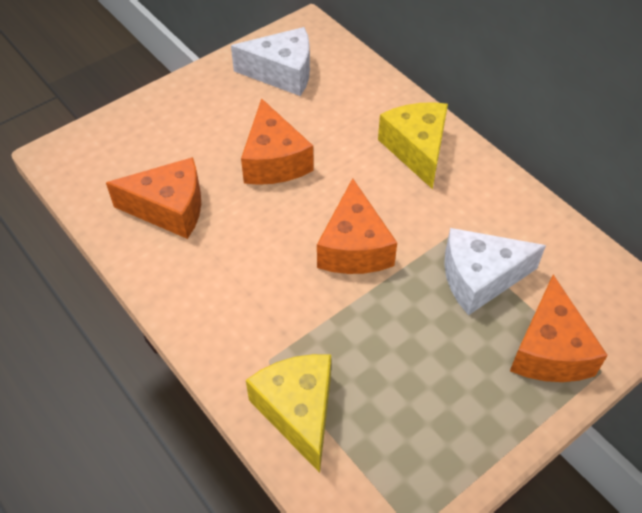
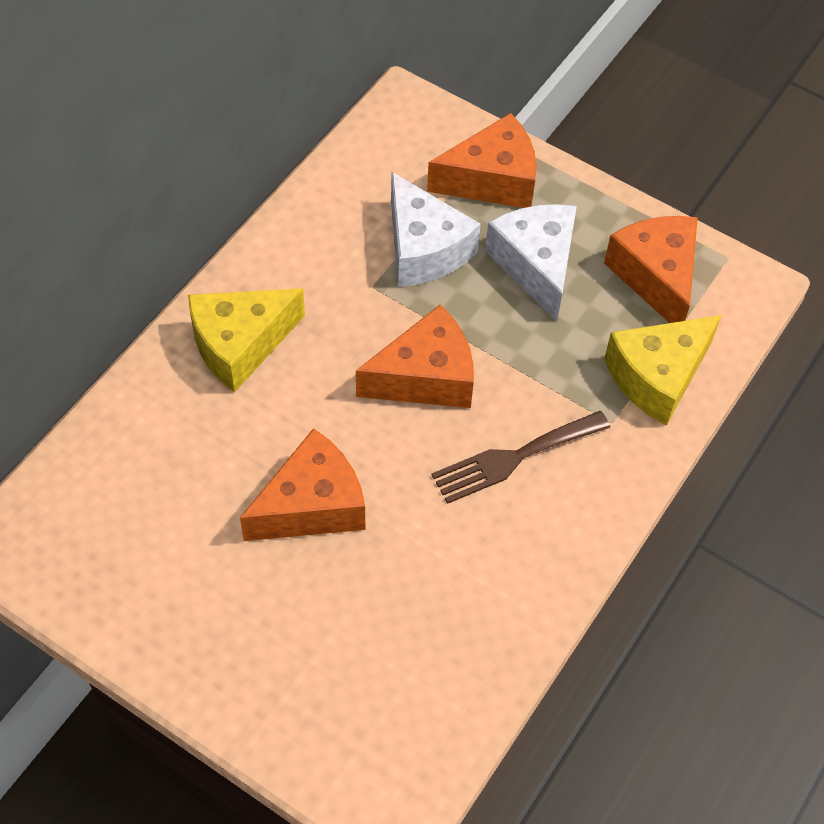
camera: 110 degrees left, 5 degrees up
(169, 208) = (440, 606): orange cheese -> orange cheese (656, 277)
(262, 282) = (514, 458): none -> brown fork
(282, 73) = (126, 548): white cheese -> white cheese (536, 265)

